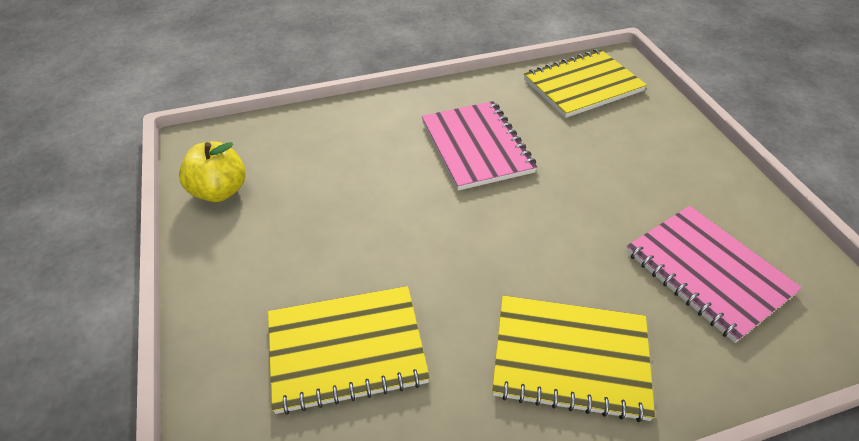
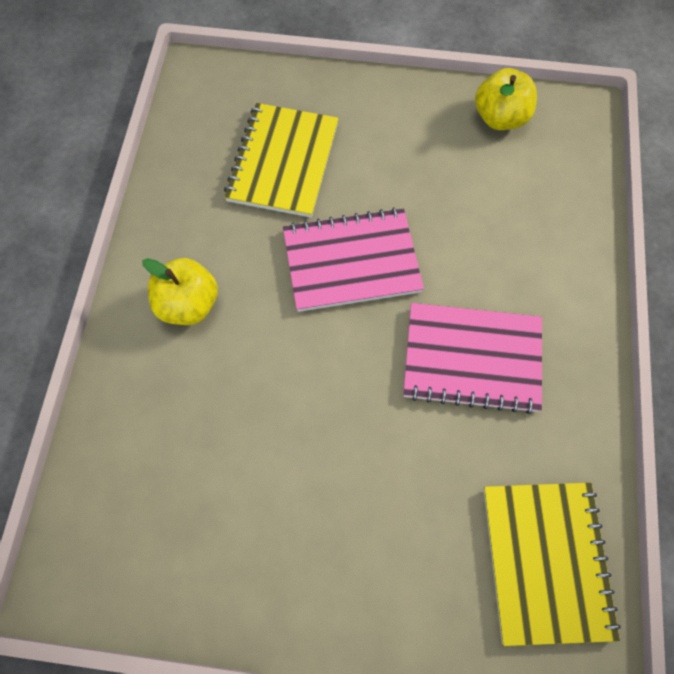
camera: 115 degrees right, 20 degrees up
(570, 358) = (188, 305): yellow notebook -> yellow apple
(707, 273) = (195, 479): pink notebook -> pink notebook (351, 261)

